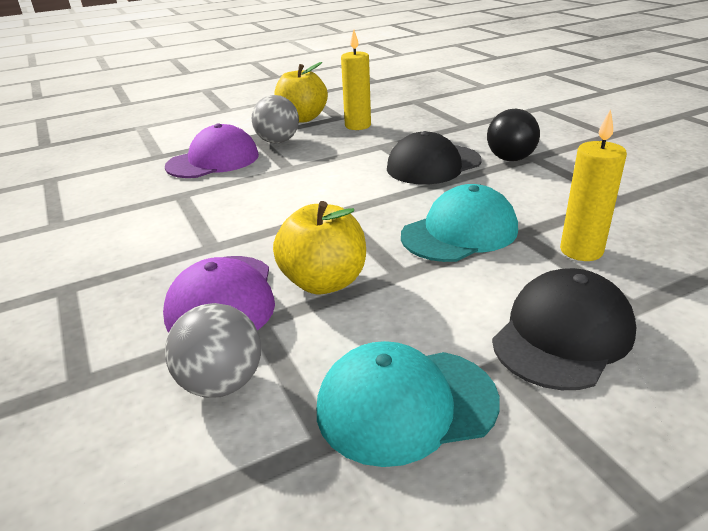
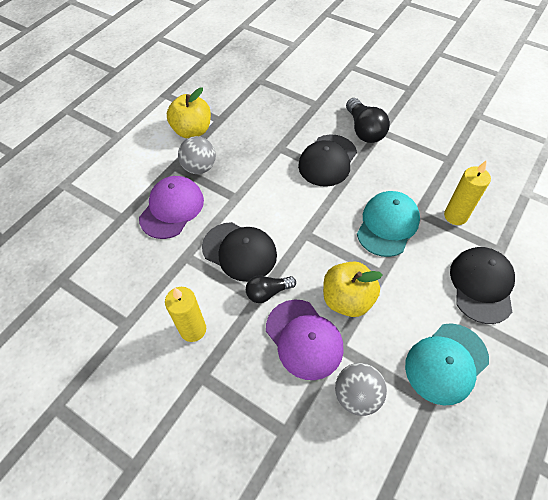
camera: 30 degrees left, 25 degrees up
(231, 245) = (268, 292): none -> black light bulb
(242, 206) = (239, 251): none -> black cap
(358, 126) = (242, 128): yellow candle -> yellow candle (193, 329)

